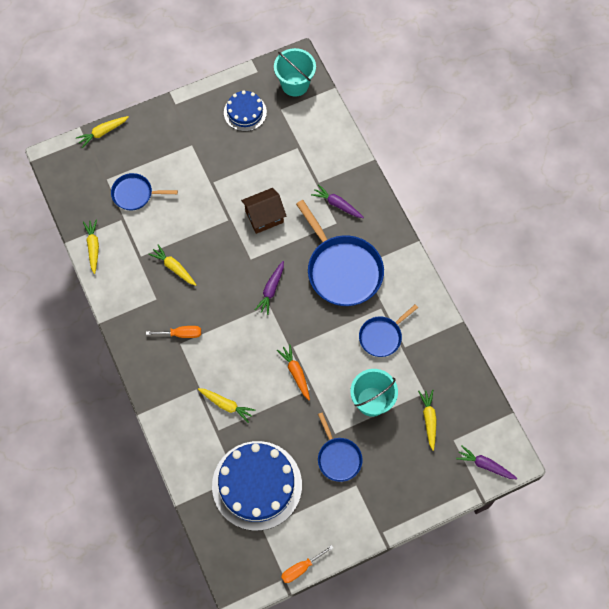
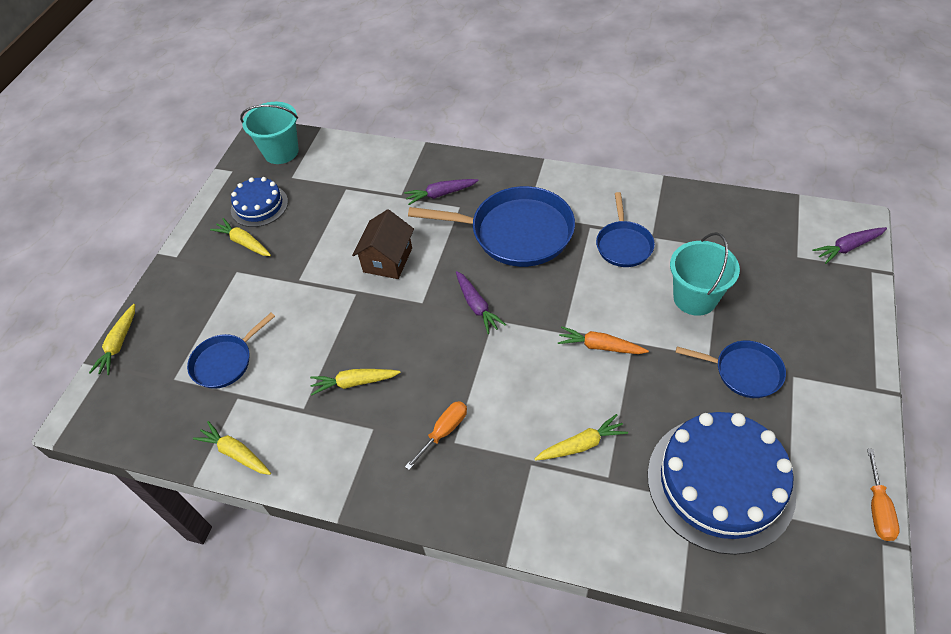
camera: 45 degrees left, 15 degrees down
(429, 419) = (756, 262): yellow carrot -> yellow carrot (244, 242)

